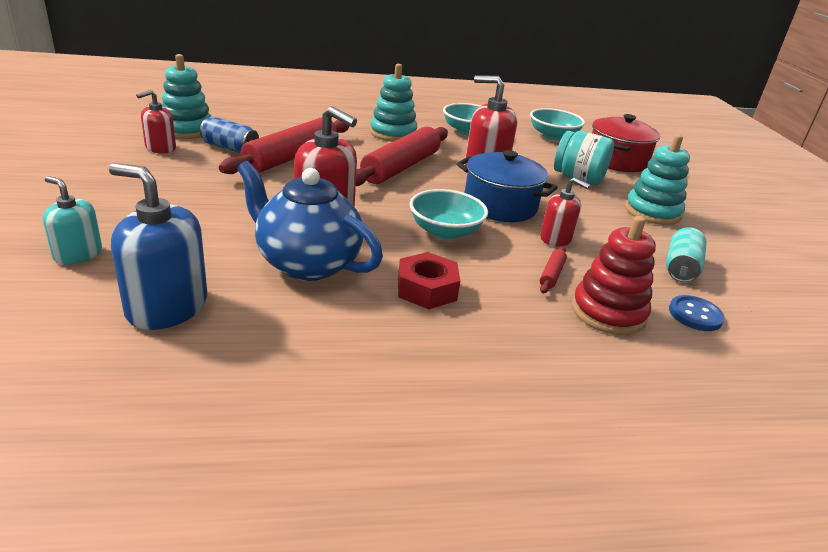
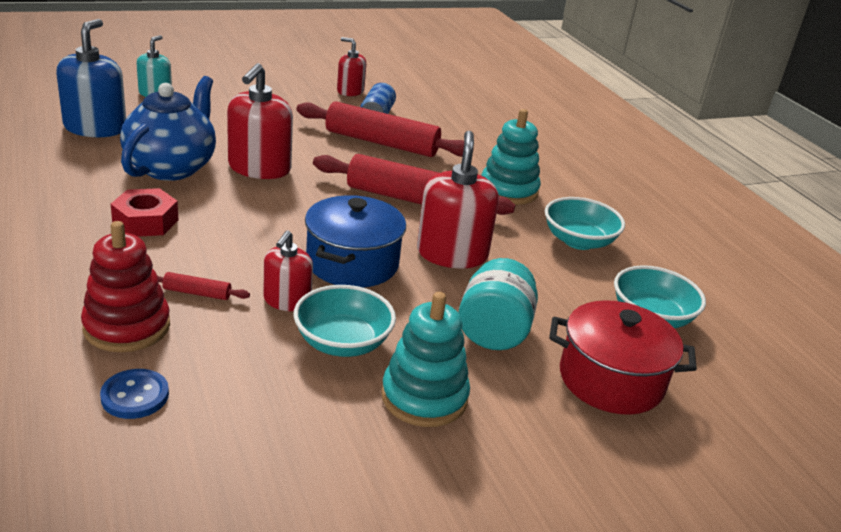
camera: 75 degrees right, 0 degrees up
(187, 130) = (400, 95): turquoise stacking toy -> none
(445, 231) = (265, 229): turquoise bowl -> turquoise bowl (342, 342)
(681, 268) = (254, 402): turquoise can -> none

